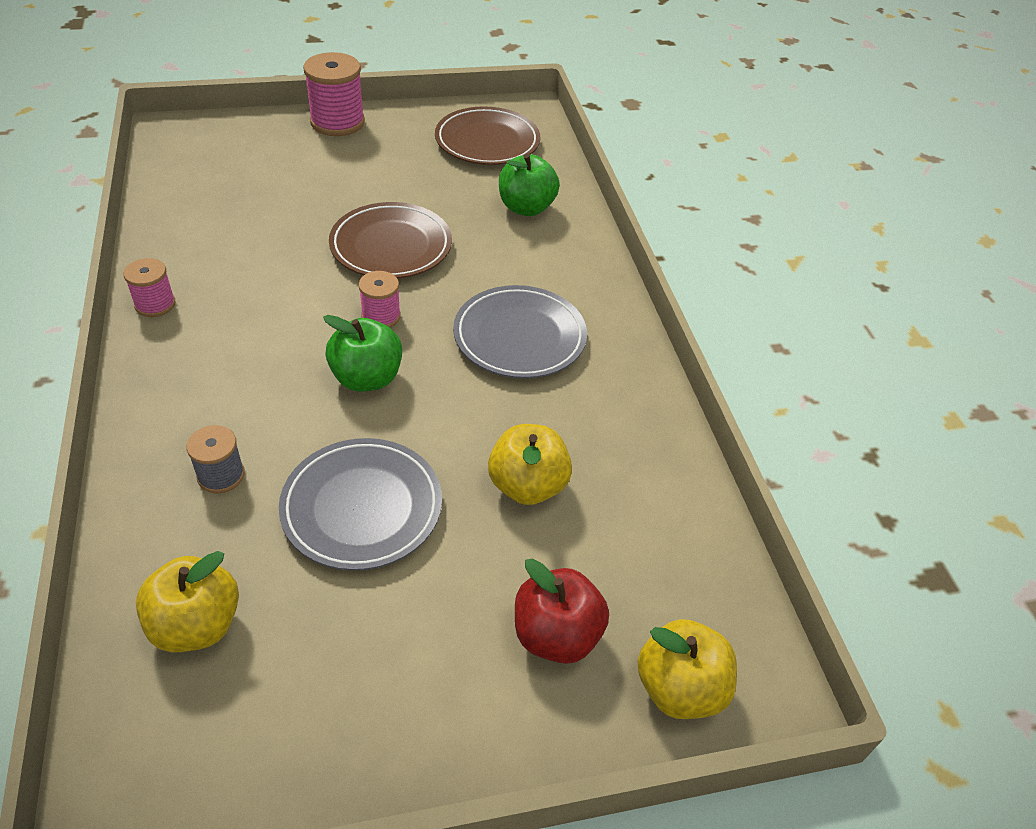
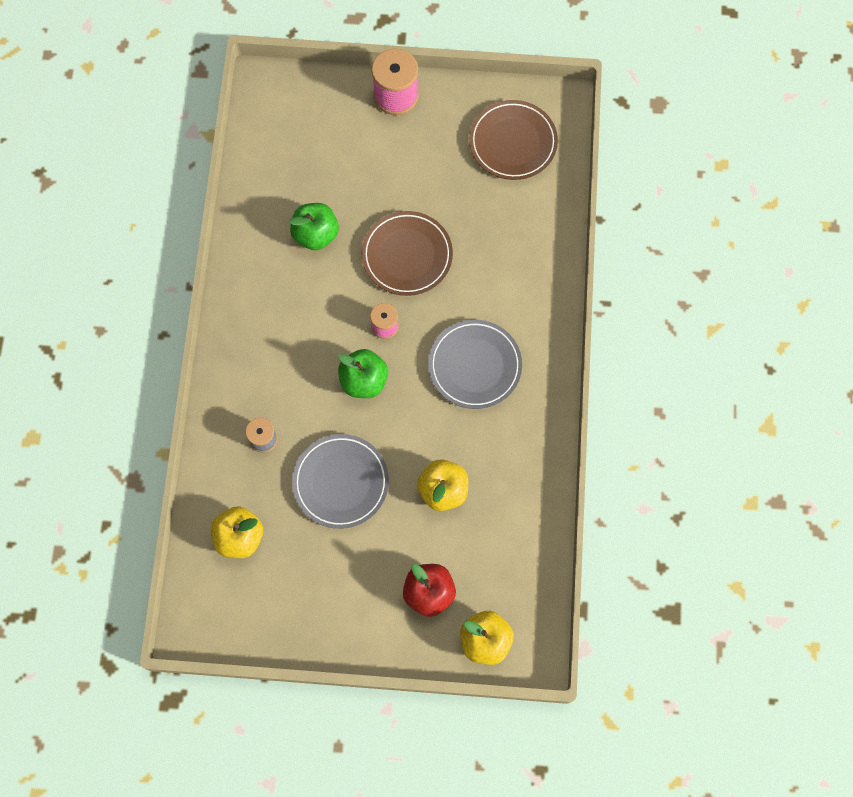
camera: 20 degrees right, 25 degrees up
(155, 304) = (237, 283): pink spool -> none
(526, 208) = (520, 231): green apple -> green apple (316, 234)

